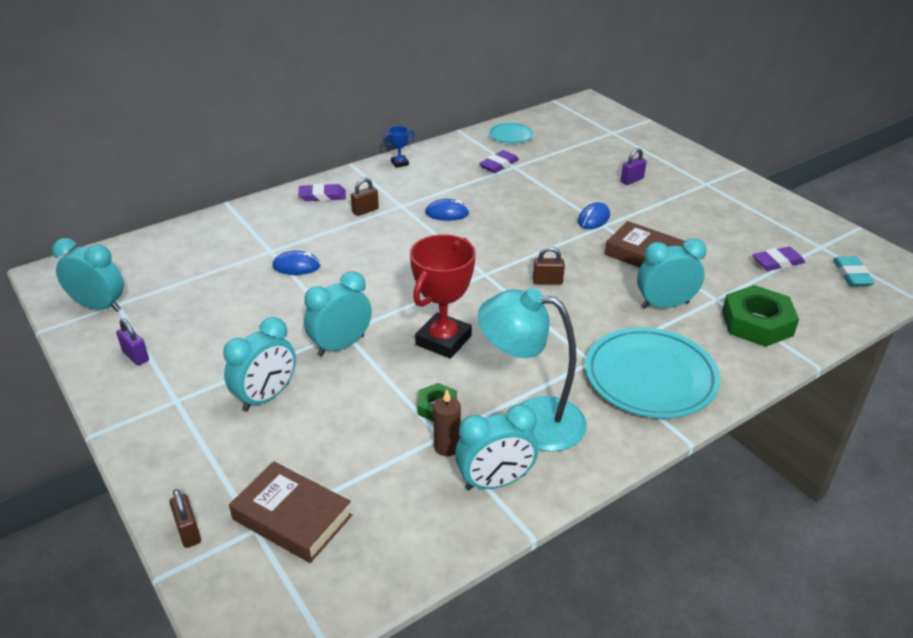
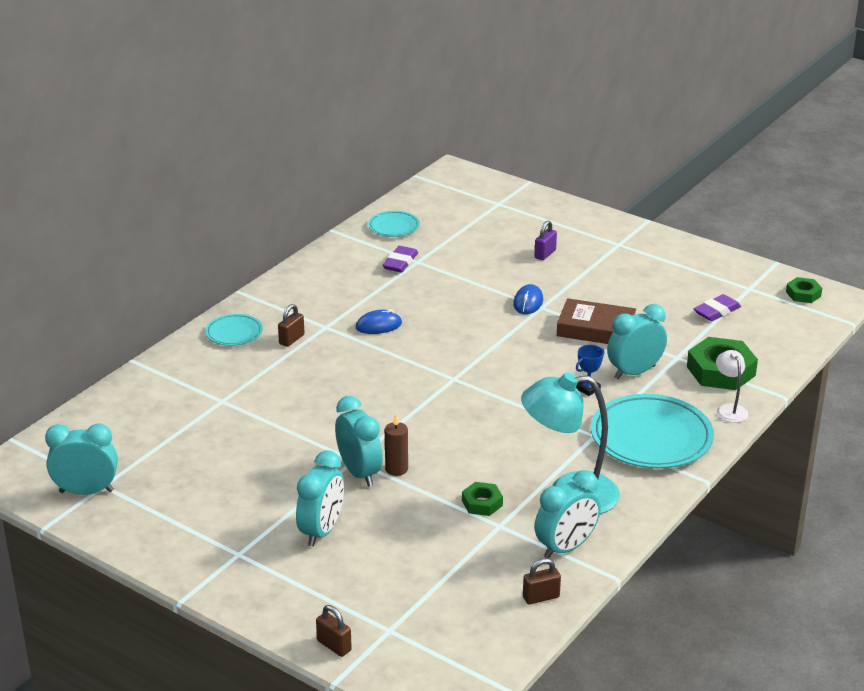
camera: 20 degrees left, 5 degrees down
(136, 356) = (166, 526): purple padlock -> none
(292, 517) = (414, 614): brown book -> none
(296, 266) = (261, 410): blue mouse -> none
(322, 196) = (234, 333): purple eraser -> turquoise plate
(341, 345) = (359, 473): turquoise clock -> turquoise clock turned 120 degrees clockwise
(400, 163) = (293, 280): blue trophy -> blue trophy (588, 389)
(443, 340) = (452, 447): red trophy -> none
(447, 447) = (510, 532): brown candle -> brown candle (396, 469)
(547, 281) = (517, 373): brown padlock -> brown padlock (541, 597)
(749, 366) = (729, 409): none -> white lamp
(851, 275) = (785, 310): turquoise eraser -> none
(877, 263) = (803, 294): none -> green nut

